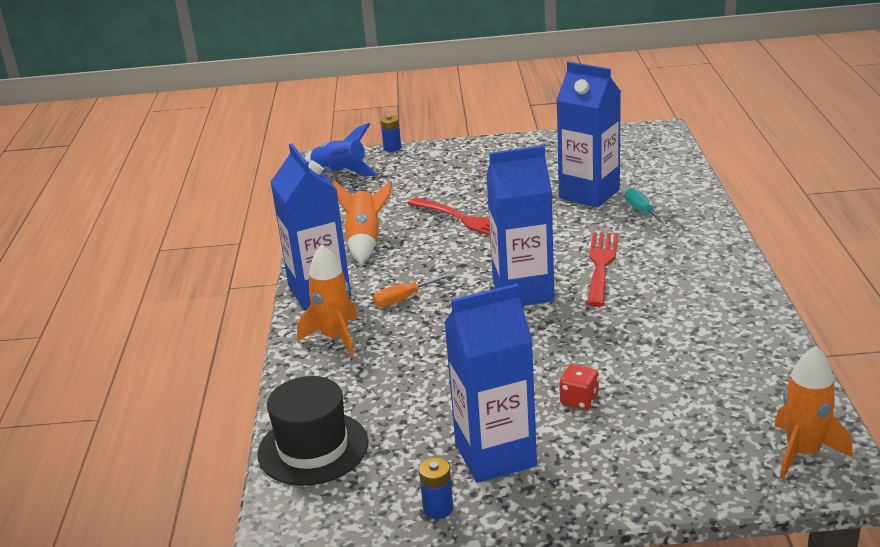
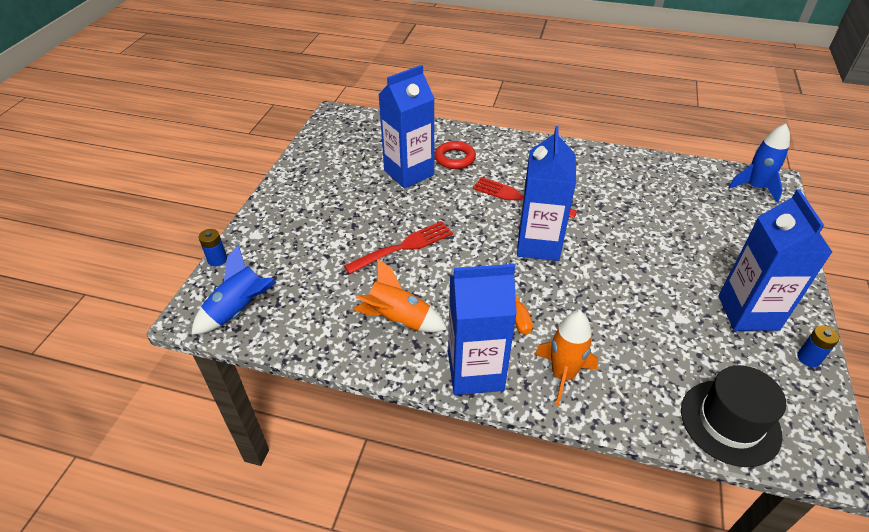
camera: 75 degrees left, 15 degrees up
(579, 400) = (689, 255): red dice -> none
(642, 212) = (455, 158): turquoise screwdriver -> red ring
(803, 452) = (755, 187): orange rocket -> blue rocket

